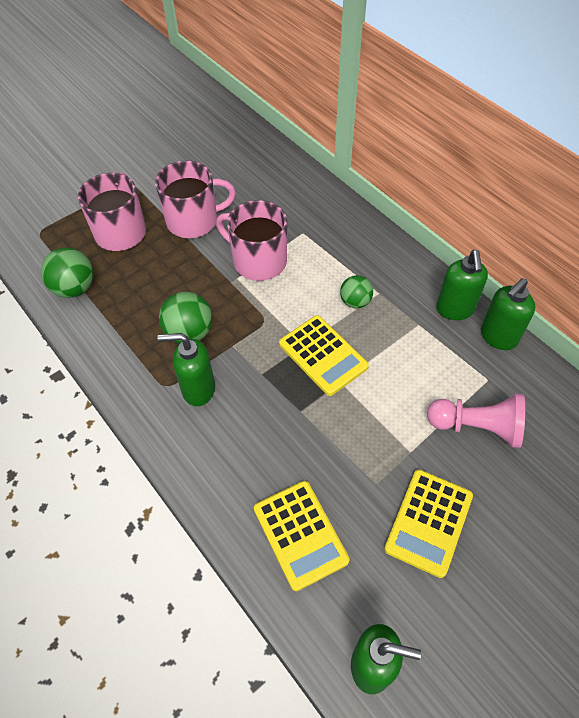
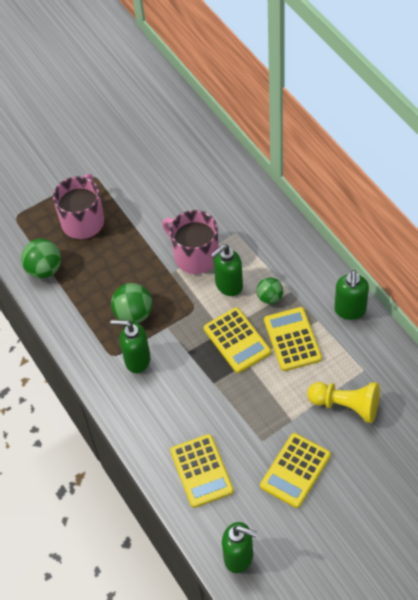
camera: 10 degrees right, 0 degrees up
(194, 221) = (145, 215): pink mug -> none
(392, 349) = (292, 339): none -> yellow calculator
(477, 427) = (346, 405): pink pawn -> yellow pawn
(498, 337) = (380, 336): green soap dispenser -> green soap dispenser (228, 285)

